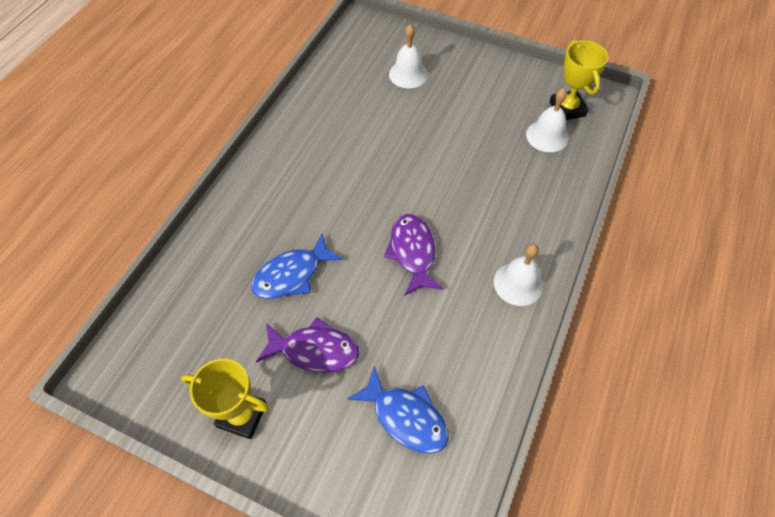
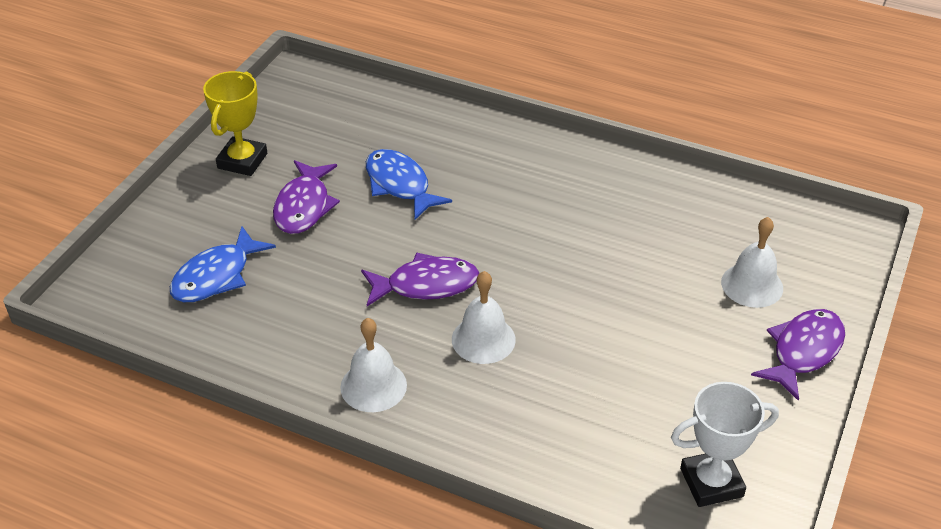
camera: 90 degrees right, 15 degrees down
(463, 59) = (803, 351): none -> purple fish
(547, 136) = (644, 447): white bell -> white bell (483, 339)
(567, 109) = (711, 482): yellow trophy -> white trophy

